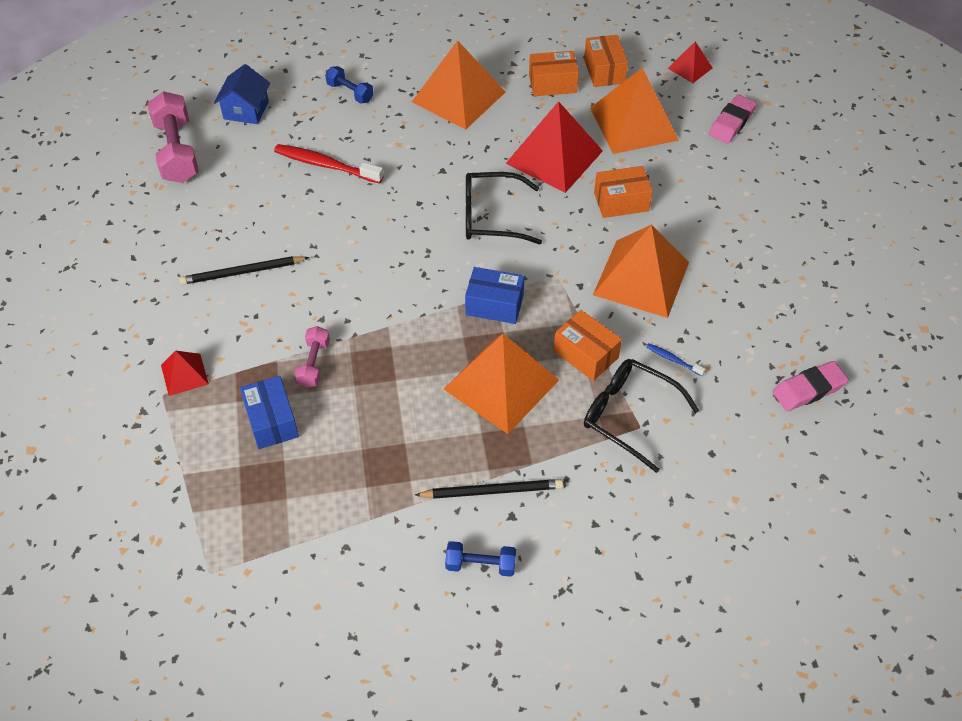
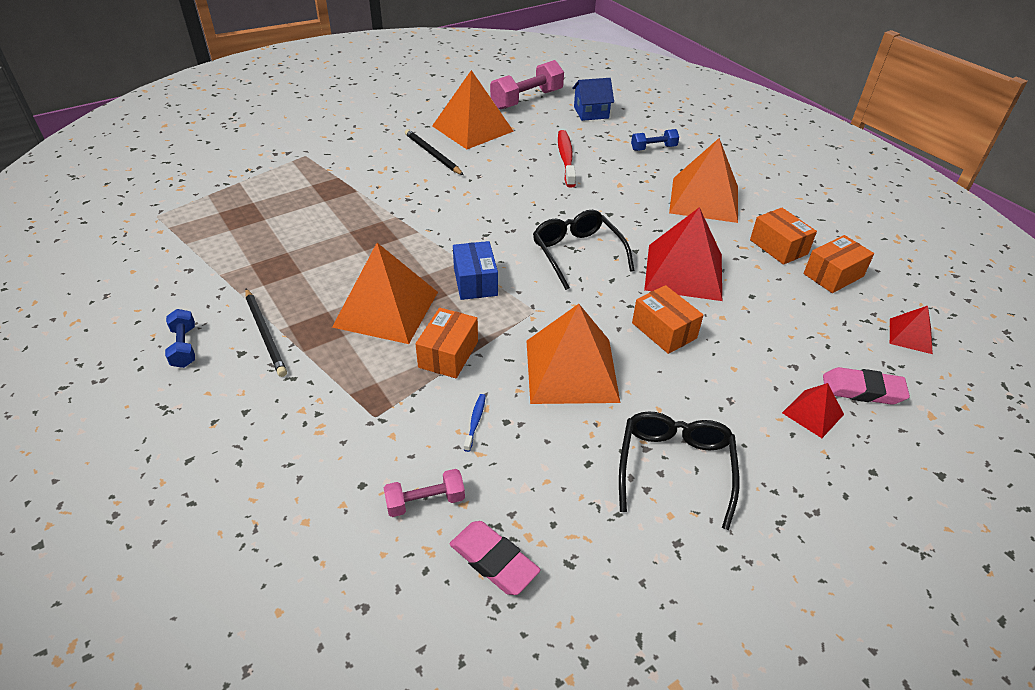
camera: 65 degrees right, 10 degrees down
(184, 374) = (326, 158): red pyramid -> red pyramid (813, 413)
(272, 421) = (299, 204): blue box -> none
(314, 364) = (361, 207): pink dumbbell -> pink dumbbell (425, 501)
(350, 93) = (653, 148): blue dumbbell -> blue dumbbell turned 60 degrees clockwise
(629, 416) = (386, 405): black glasses -> black glasses (675, 468)
(633, 124) = (781, 313): orange pyramid -> orange pyramid (472, 128)

